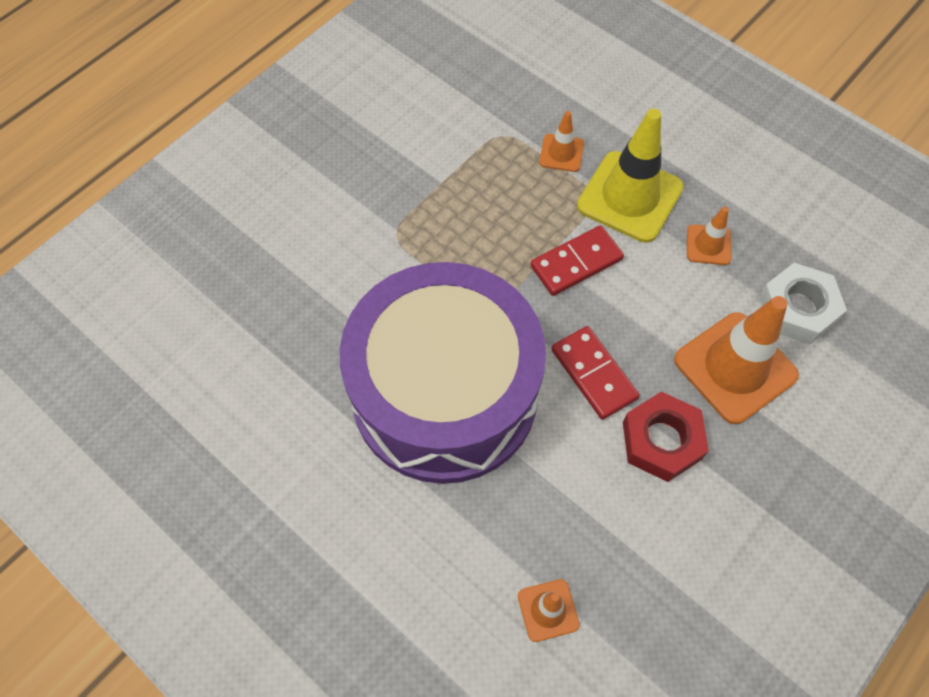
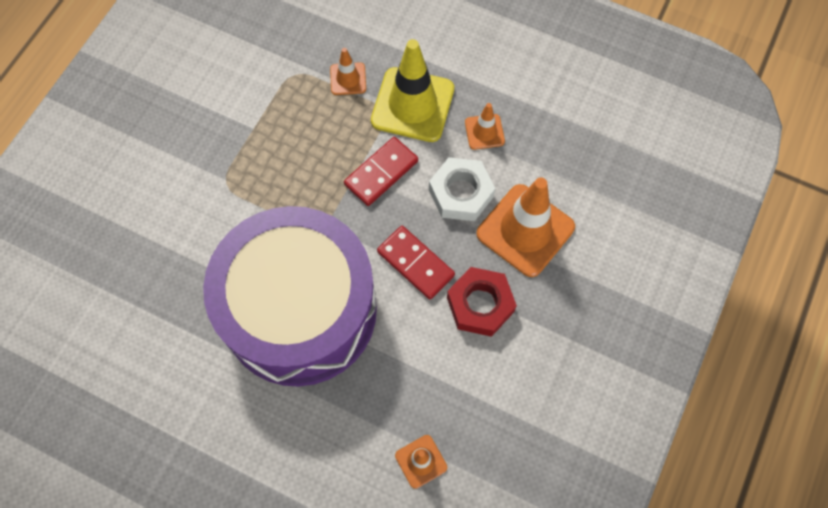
camera: 15 degrees left, 5 degrees up
(797, 309) = (564, 169): white nut -> white nut (461, 193)

